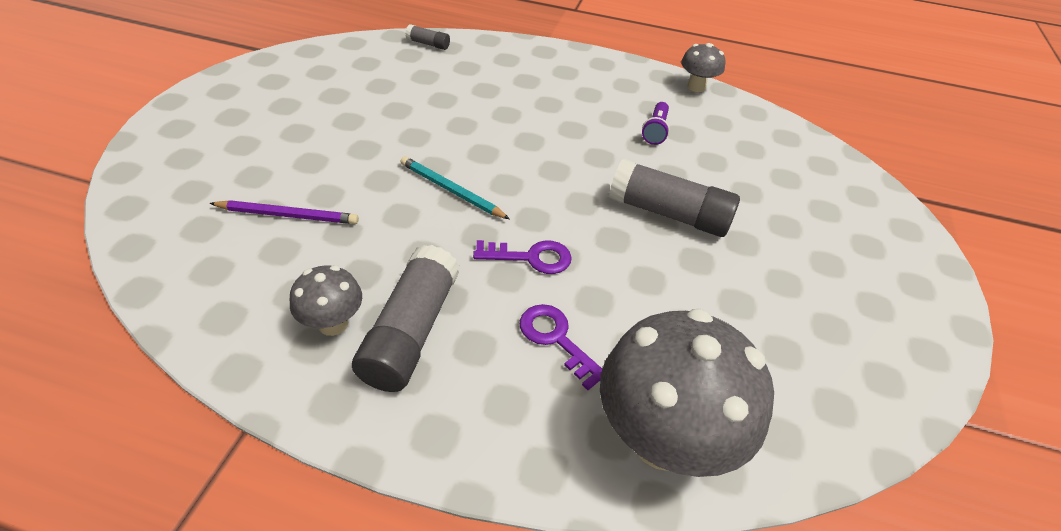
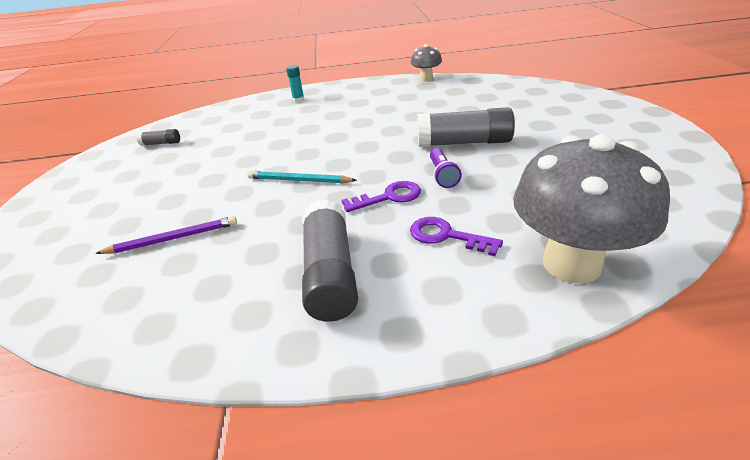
camera: 15 degrees left, 10 degrees down
(333, 323) = (260, 293): grey mushroom -> none
(428, 44) = (222, 110): grey glue stick -> grey glue stick (161, 143)
(522, 61) = (298, 100): none -> turquoise glue stick
(655, 131) = (418, 106): purple flashlight -> purple flashlight (442, 175)

